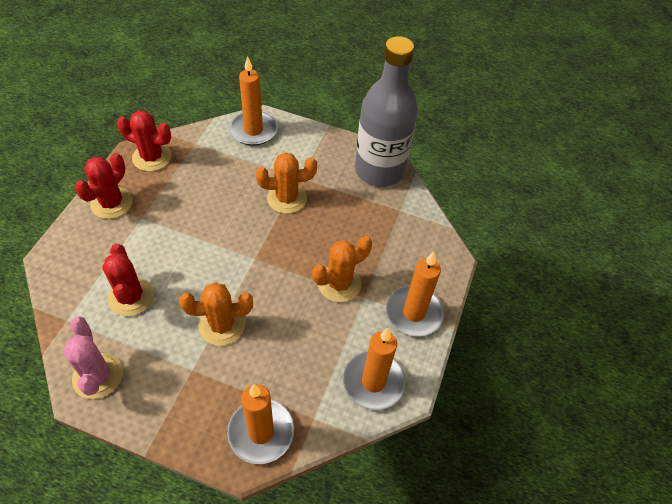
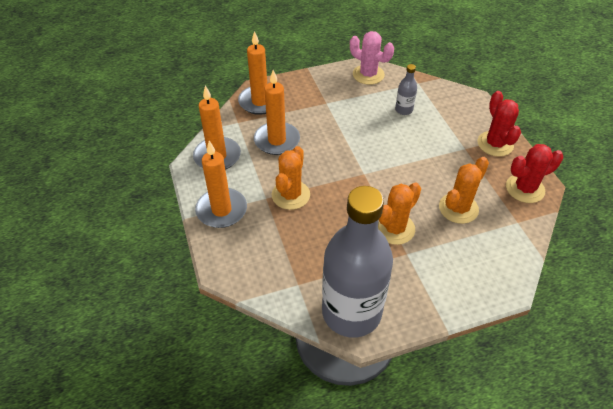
camera: 145 degrees right, 5 degrees down
(131, 297) = (403, 110): red cactus -> grey bottle
(222, 325) = (336, 129): orange cactus -> orange cactus (458, 208)
(253, 130) = (496, 268): orange candle -> orange candle (277, 140)

